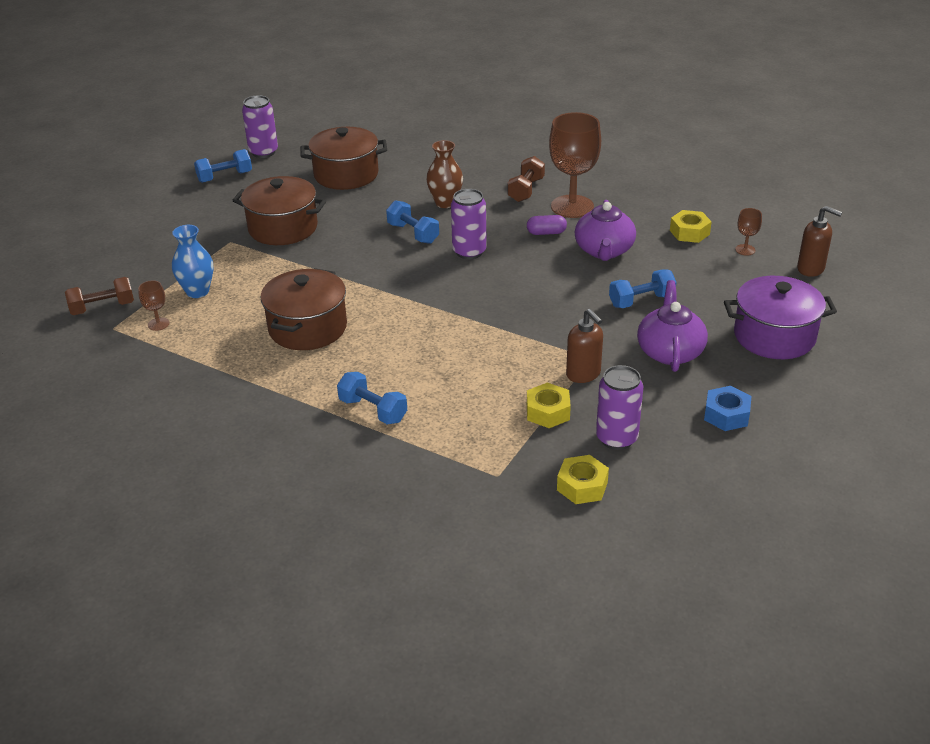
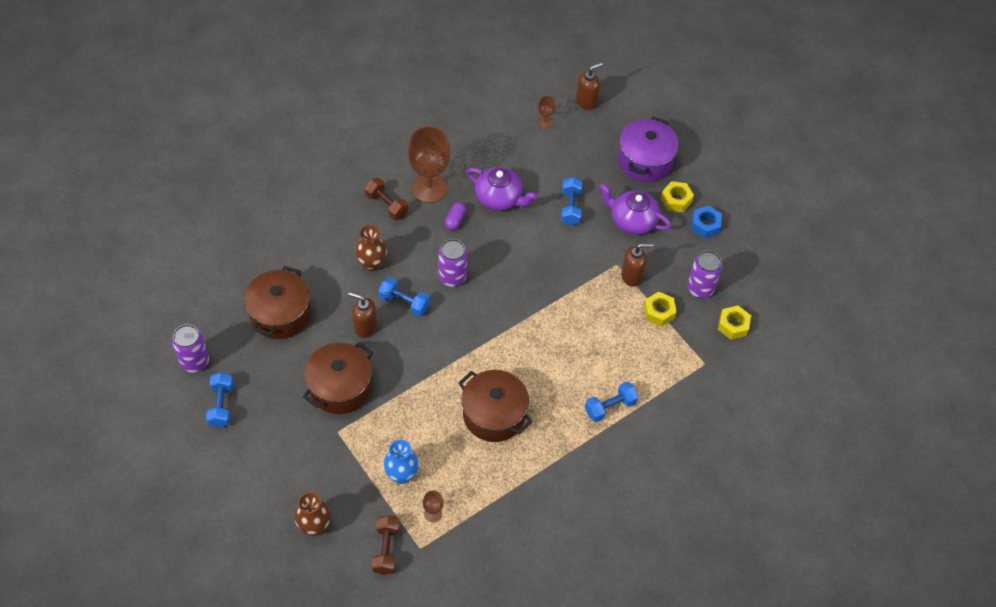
camera: 70 degrees left, 20 degrees up
(113, 260) = (314, 526): none -> brown vase
(364, 221) = (365, 327): none -> brown soap dispenser
(413, 233) = (404, 302): blue dumbbell -> blue dumbbell turned 45 degrees clockwise
(689, 232) = (506, 140): yellow nut -> yellow nut (676, 200)

